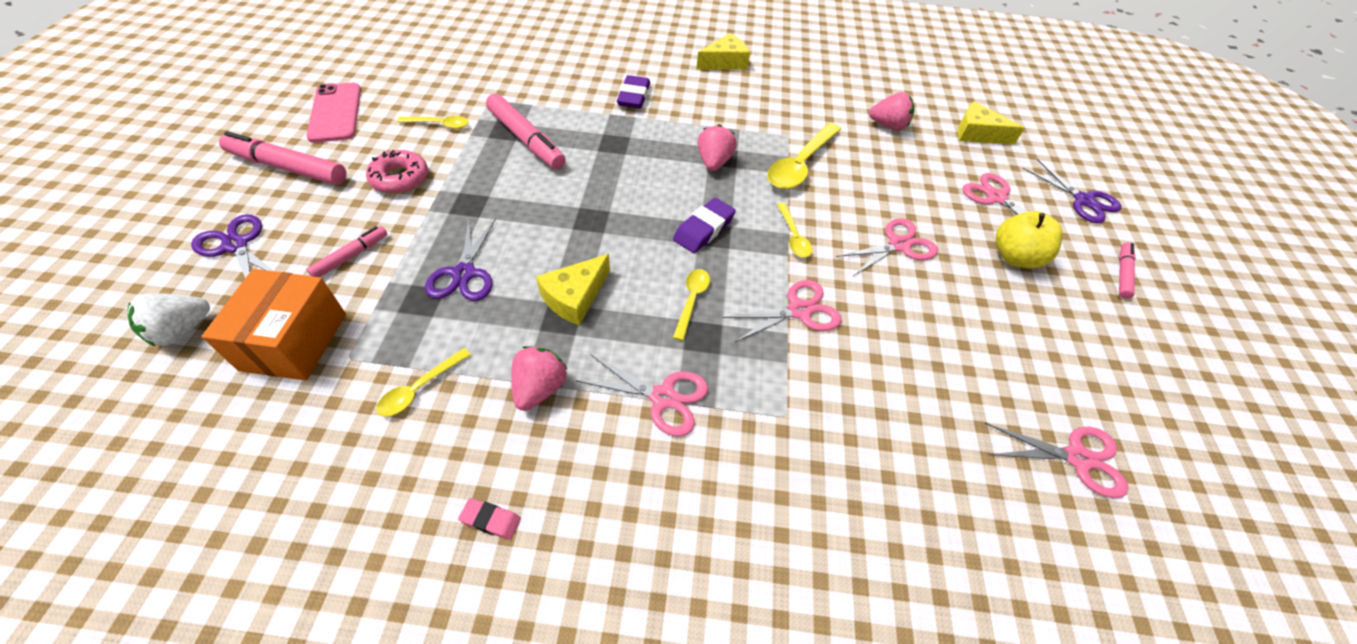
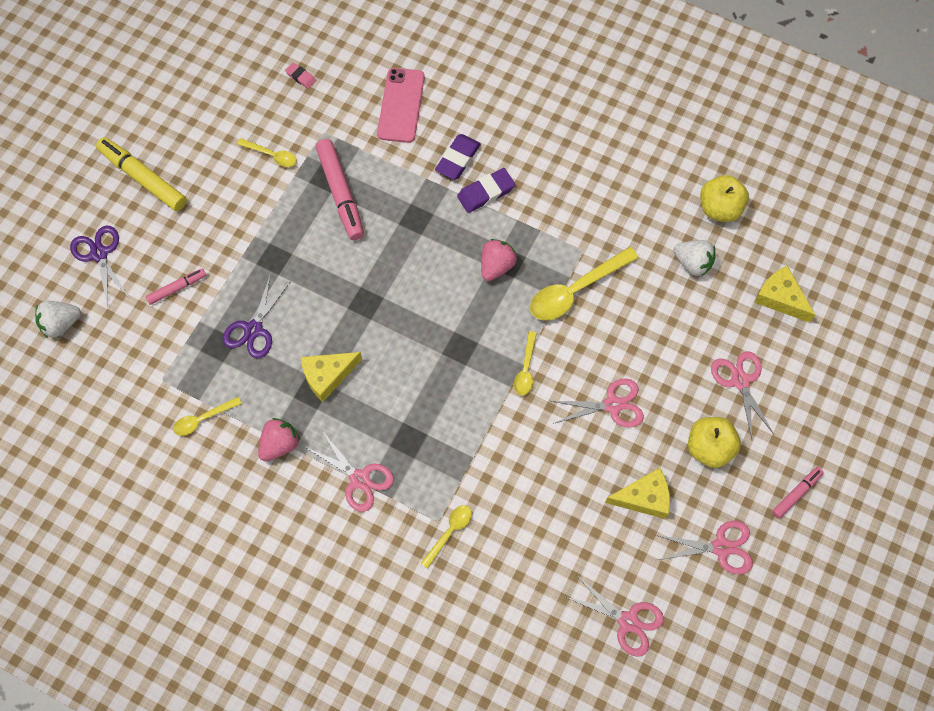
camera: 25 degrees right, 15 degrees up
(288, 168) = (143, 178): pink marker -> yellow marker
(294, 341) = (130, 355): orange box -> none
(335, 113) = (188, 118): pink phone -> pink phone (401, 105)
(400, 178) = (227, 214): pink donut -> none
(491, 520) = (225, 525): pink eraser -> pink eraser (300, 77)
(692, 300) = (413, 406): yellow spoon -> yellow spoon (449, 532)
(704, 229) = (453, 339): purple eraser -> purple eraser (486, 193)
(725, 62) = (571, 129): yellow cheese -> yellow cheese (644, 497)
(799, 311) = (492, 441): pink scissors -> pink scissors (721, 547)
(881, 88) = (719, 208): none -> yellow apple
(888, 125) = (692, 263): pink strawberry -> white strawberry
(1083, 200) = (826, 409): purple scissors -> none

